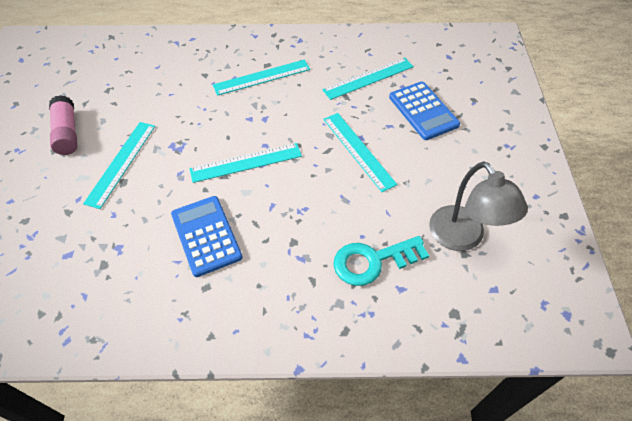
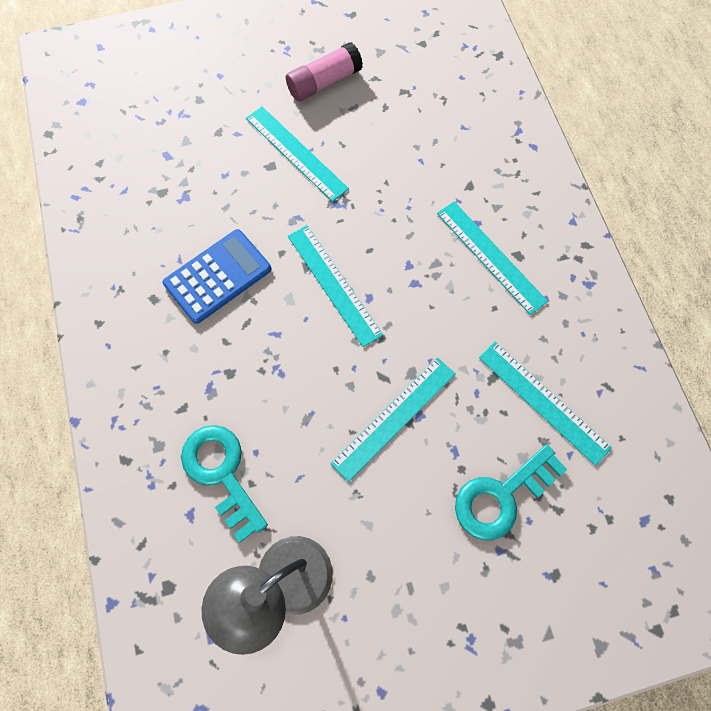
camera: 75 degrees right, 15 degrees up
(121, 163) = (296, 153): turquoise ruler -> turquoise ruler turned 45 degrees clockwise
(423, 111) = (501, 496): blue calculator -> turquoise key

